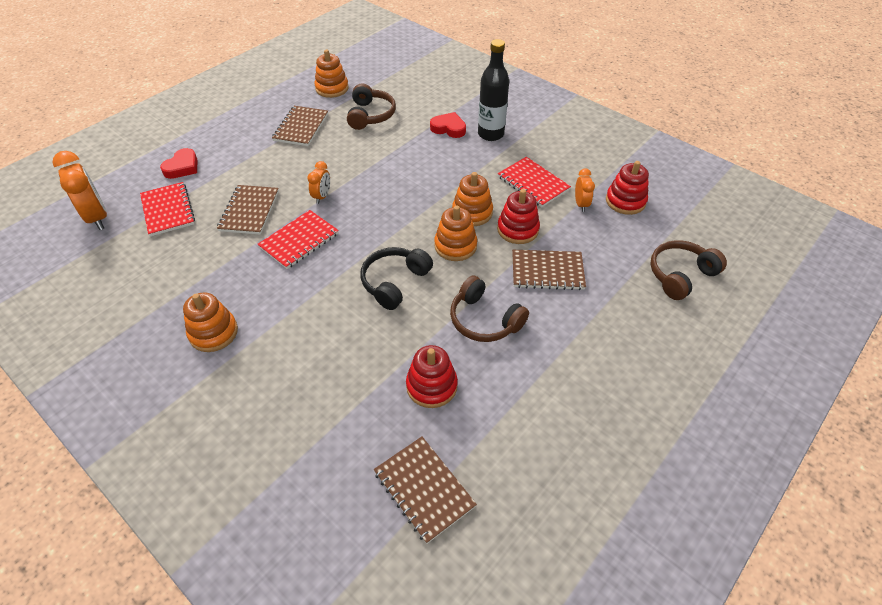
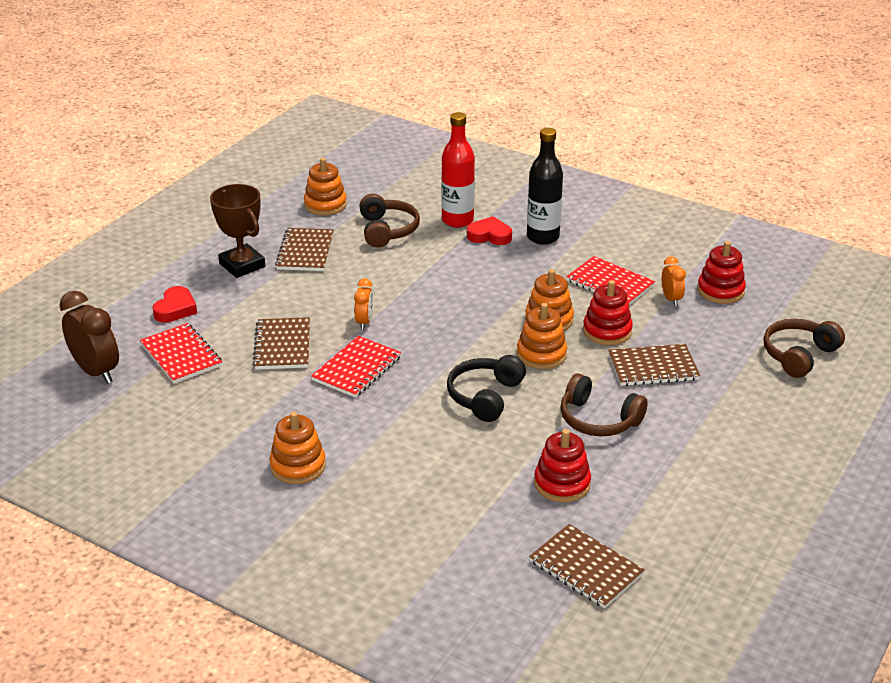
camera: 10 degrees left, 15 degrees down
(97, 217) = (96, 372): orange clock -> brown clock
(248, 134) = (242, 265): none -> brown trophy
(428, 112) = (457, 220): none -> red bottle

